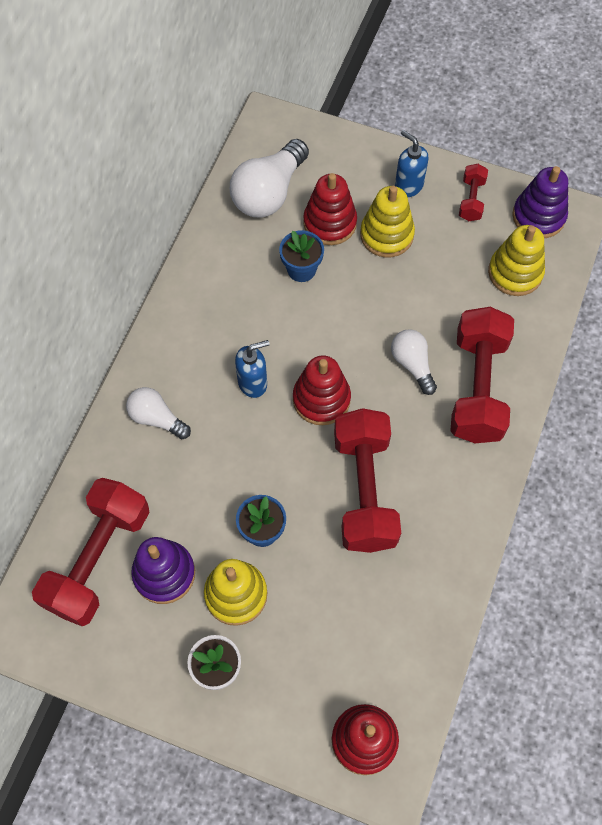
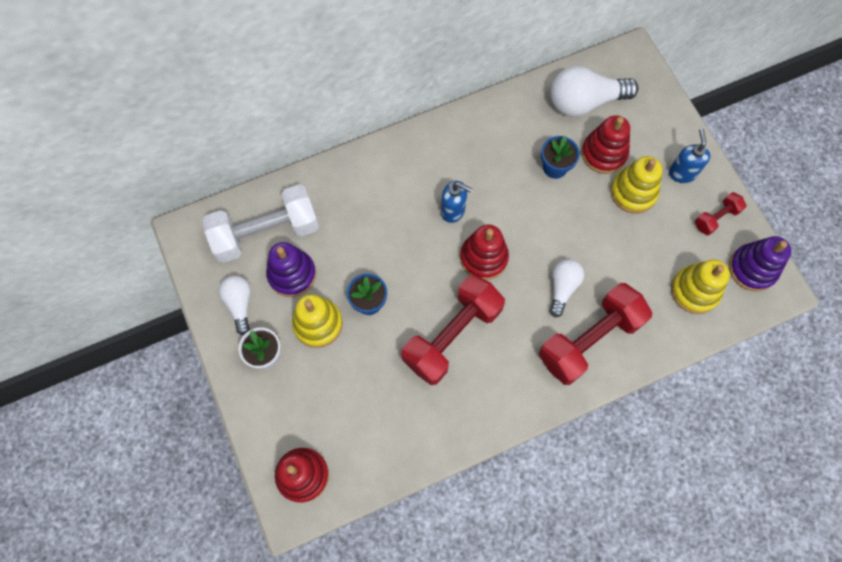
camera: 45 degrees right, 5 degrees up
(98, 559) = (266, 233): red dumbbell -> white dumbbell
(157, 418) = (377, 182): white light bulb -> white light bulb (240, 304)

